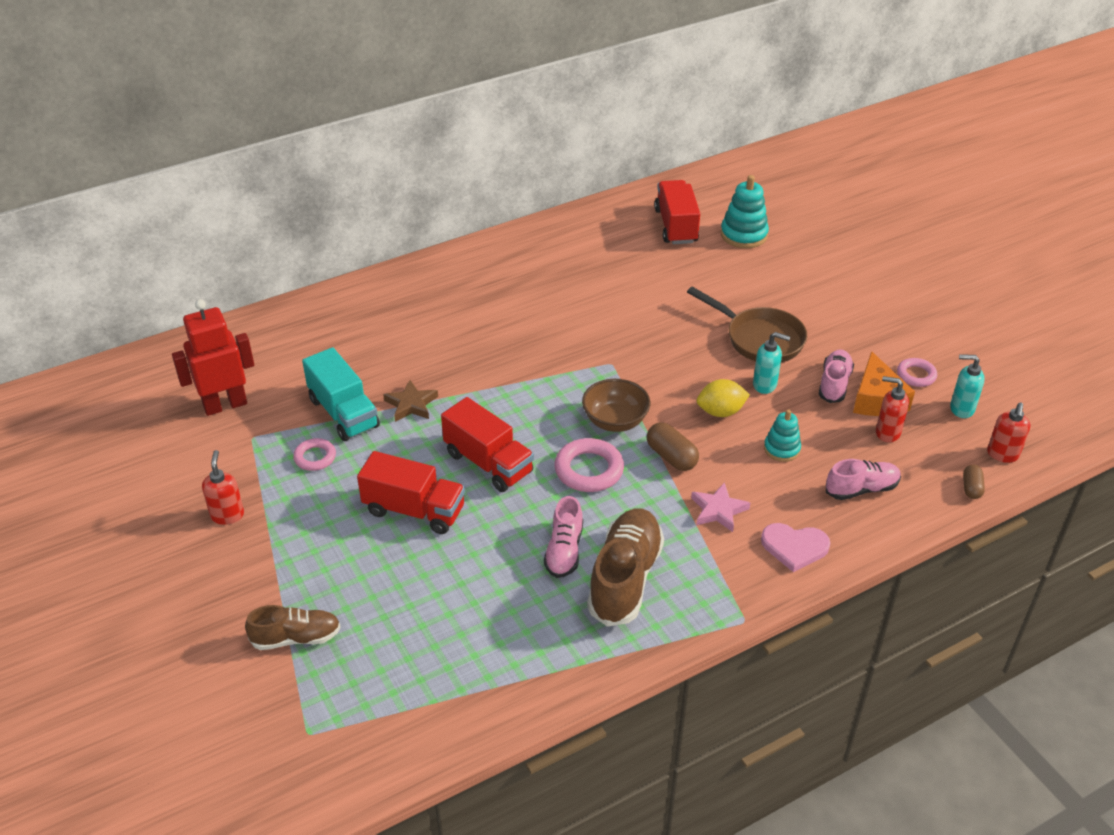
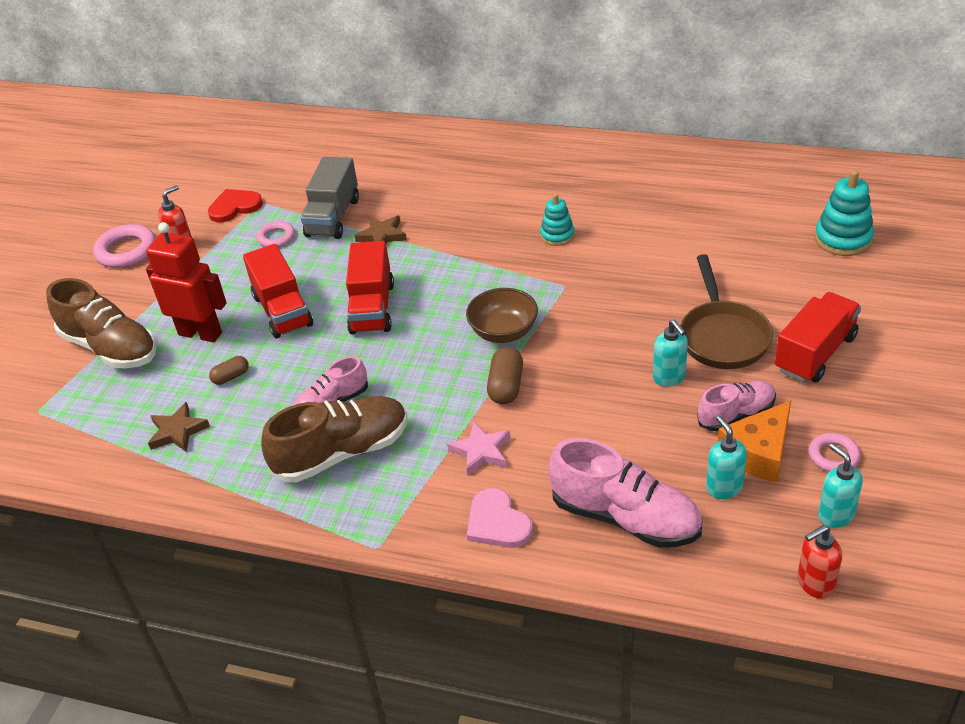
camera: 50 degrees right, 0 degrees up
(225, 405) = (275, 172): red robot -> red robot (200, 333)
(230, 454) = (234, 207): none -> red heart
(296, 638) = (110, 348): brown shoe -> brown shoe, size x1.67
(343, 413) = (333, 217): turquoise truck -> grey truck
(469, 656) = (177, 431): none -> brown star
(589, 470) = (431, 357): pink ring -> pink ring (126, 251)
(676, 226) = (786, 201): red truck -> red truck (815, 353)
(720, 412) = (598, 376): yellow lemon -> none
(781, 449) = (605, 438): turquoise stacking toy -> turquoise stacking toy (557, 235)
(861, 489) = (625, 517): pink shoe -> pink shoe, size x1.67
(887, 433) = (724, 487): red soap dispenser -> turquoise soap dispenser
(971, 488) = (733, 590): brown capsule -> brown capsule (231, 377)

